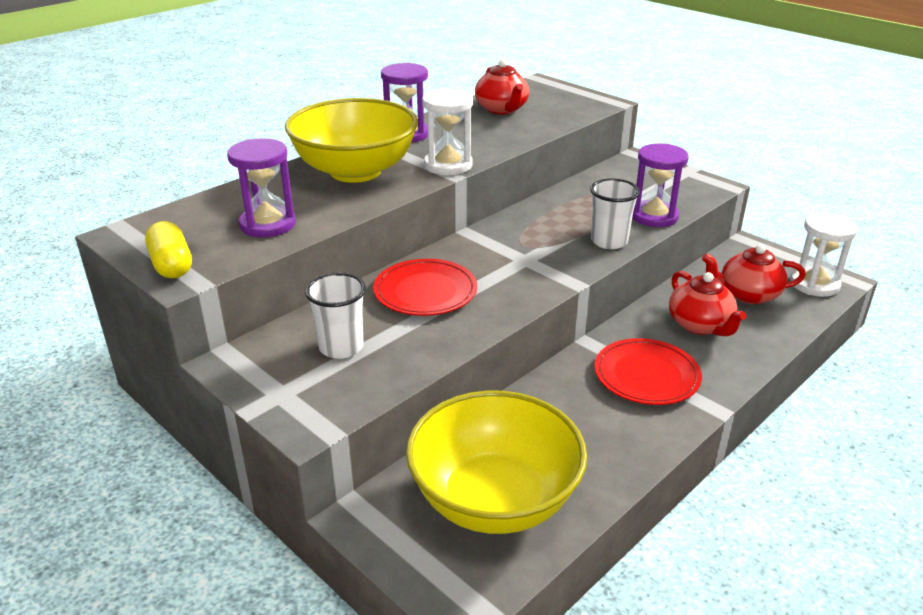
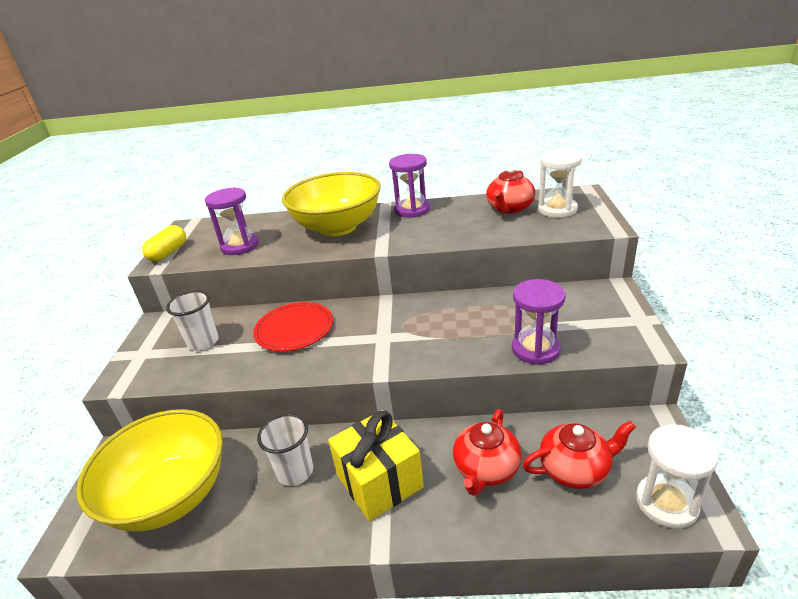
camera: 50 degrees right, 0 degrees up
(448, 165) = (392, 242): white hourglass -> white hourglass (557, 209)
(609, 241) = (462, 353): white cup -> white cup (295, 472)
(646, 375) = (379, 481): red plate -> yellow gift
(747, 294) = (575, 469): red teapot -> red teapot turned 120 degrees clockwise

